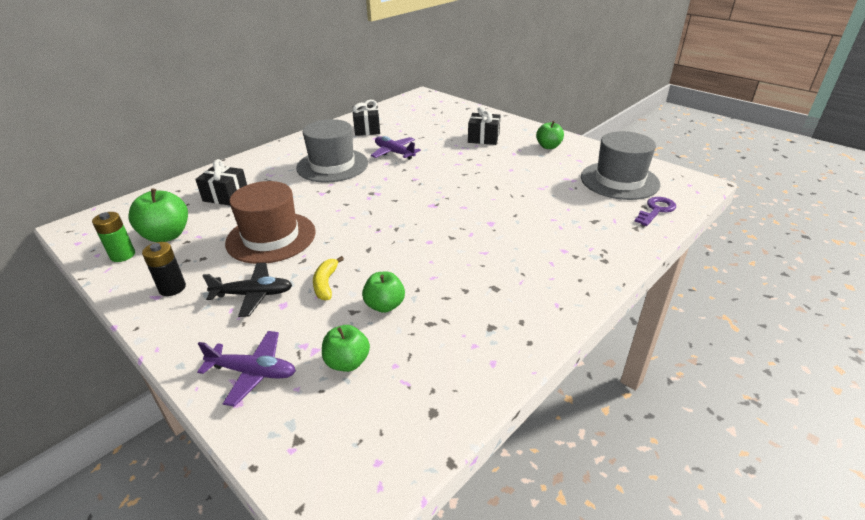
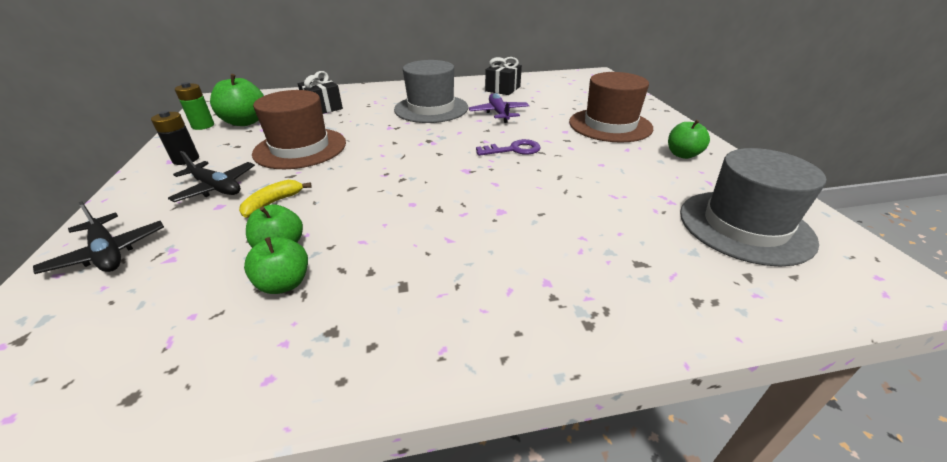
camera: 35 degrees right, 0 degrees up
(253, 372) = (108, 253): purple plane -> black plane
(347, 362) = (168, 286): green apple -> green apple (284, 283)
(483, 138) = (610, 125): black gift -> brown hat
(656, 210) = (765, 290): purple key -> purple key (513, 150)

